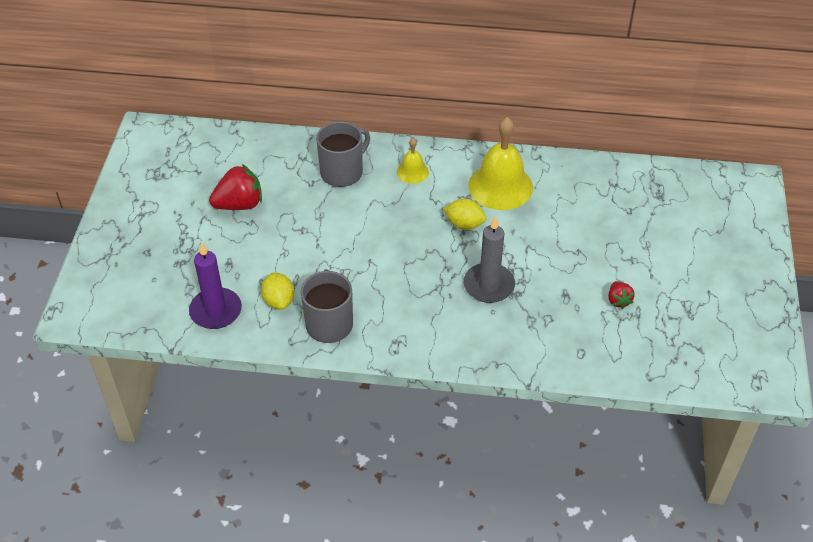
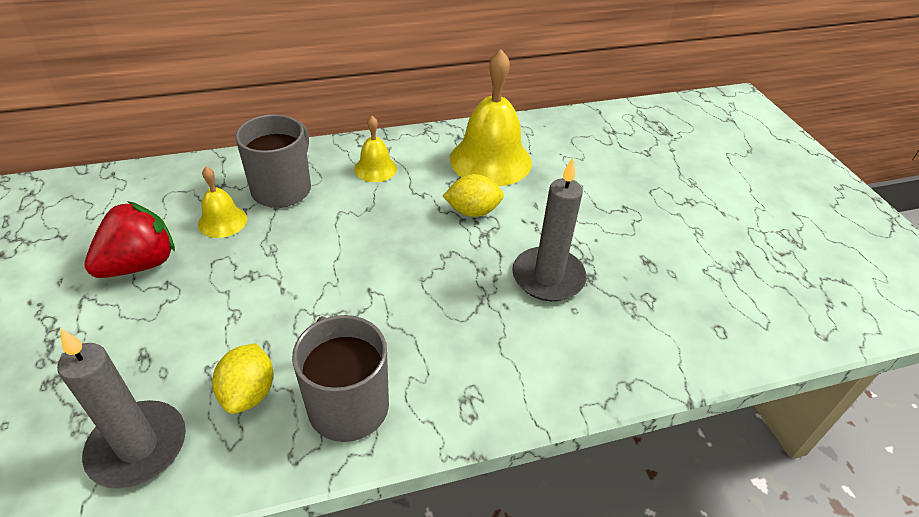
camera: 25 degrees left, 5 degrees down
(216, 311) = (138, 447): purple candle -> grey candle
(279, 301) = (249, 393): yellow lemon -> yellow lemon turned 45 degrees clockwise
(296, 187) = (222, 221): none -> yellow bell
(618, 300) = (712, 251): red strawberry -> none

